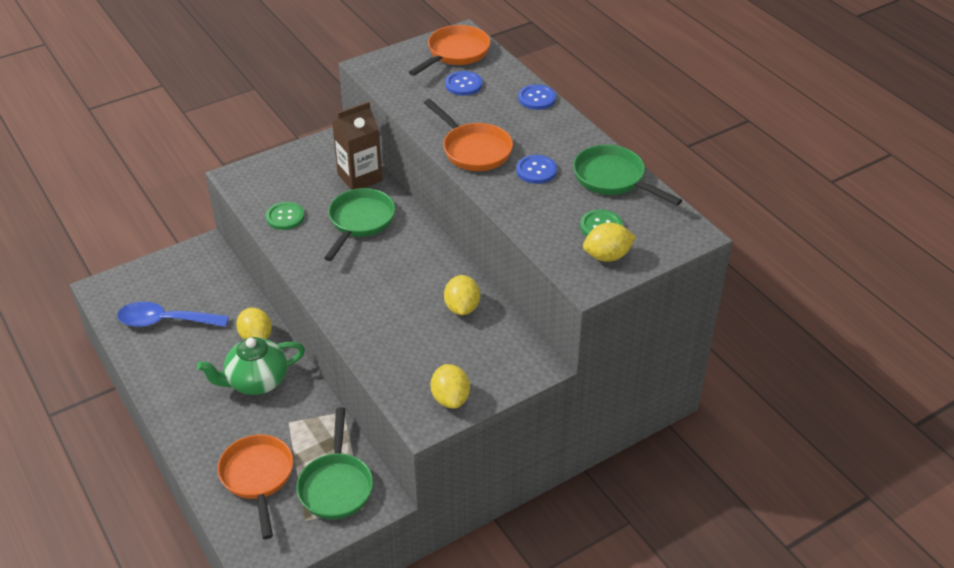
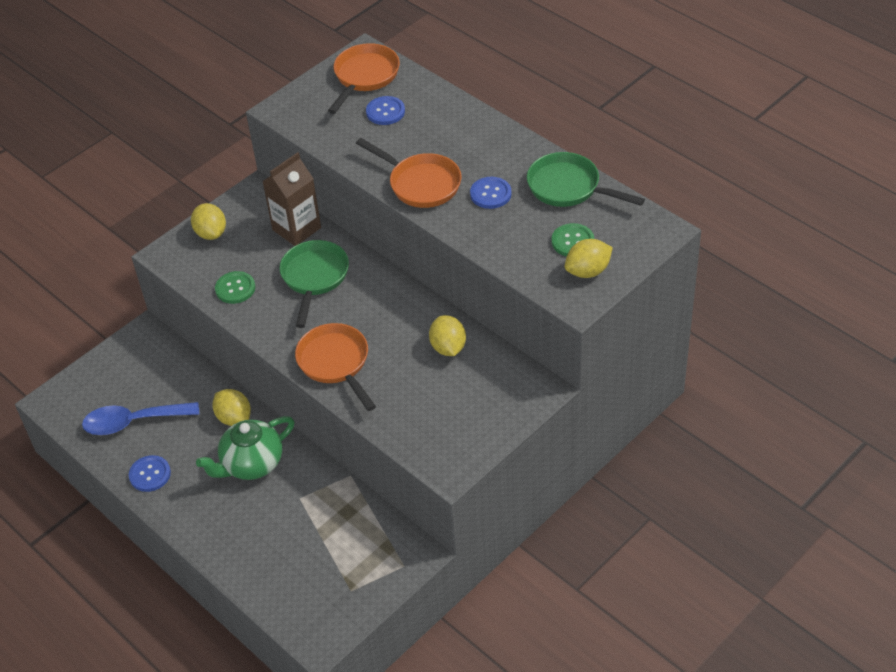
camera: 10 degrees left, 5 degrees up
(258, 477) = (289, 560): orange pan -> orange pan (336, 363)
(336, 485) = (369, 550): green pan -> none
(450, 398) = (467, 442): yellow lemon -> yellow lemon (211, 233)
(537, 98) = (465, 113): blue button -> blue button (150, 474)

